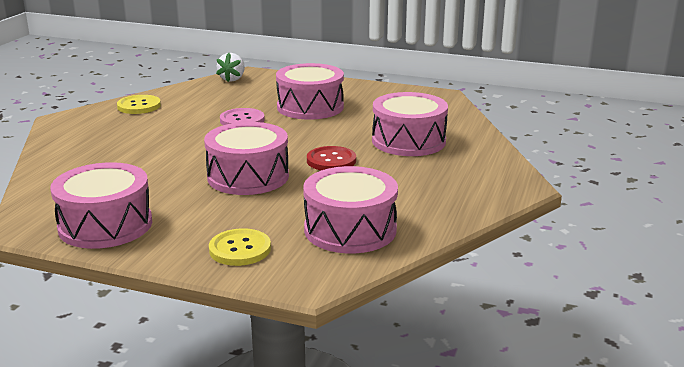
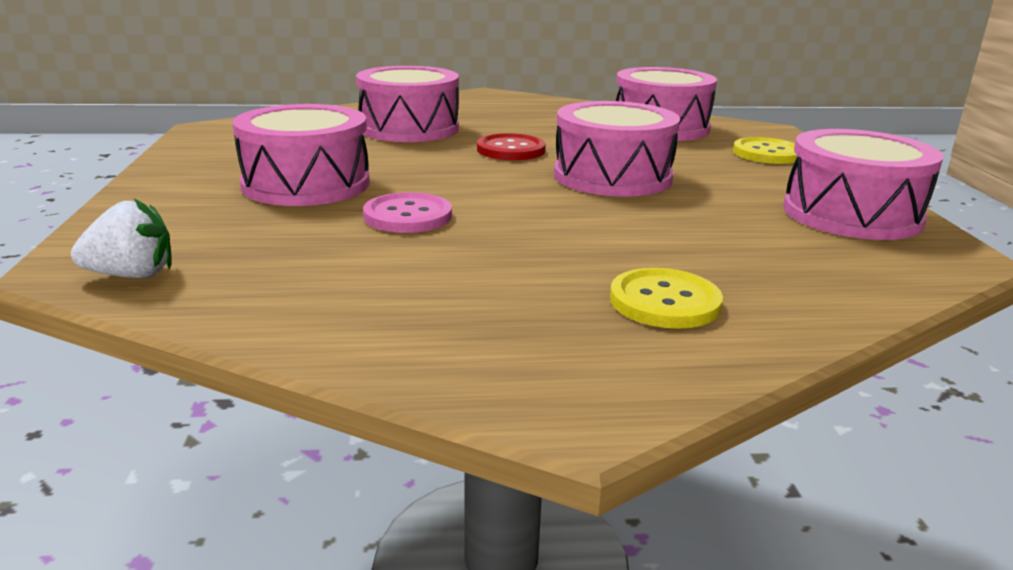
camera: 115 degrees left, 0 degrees up
(139, 106) = (399, 331): yellow button -> yellow button (664, 301)

